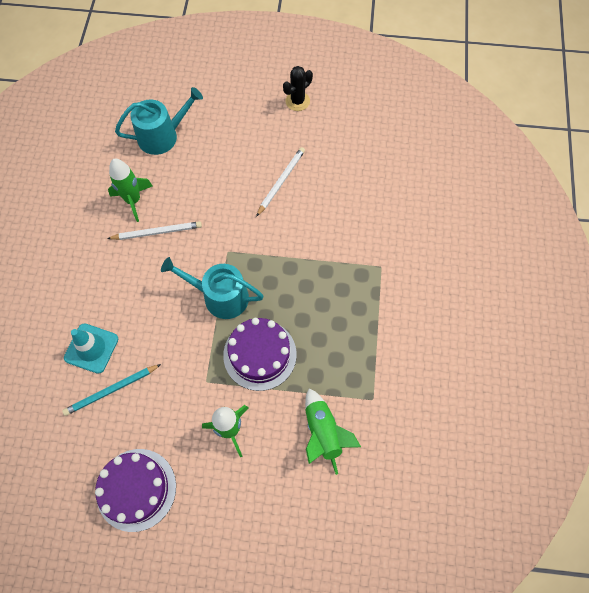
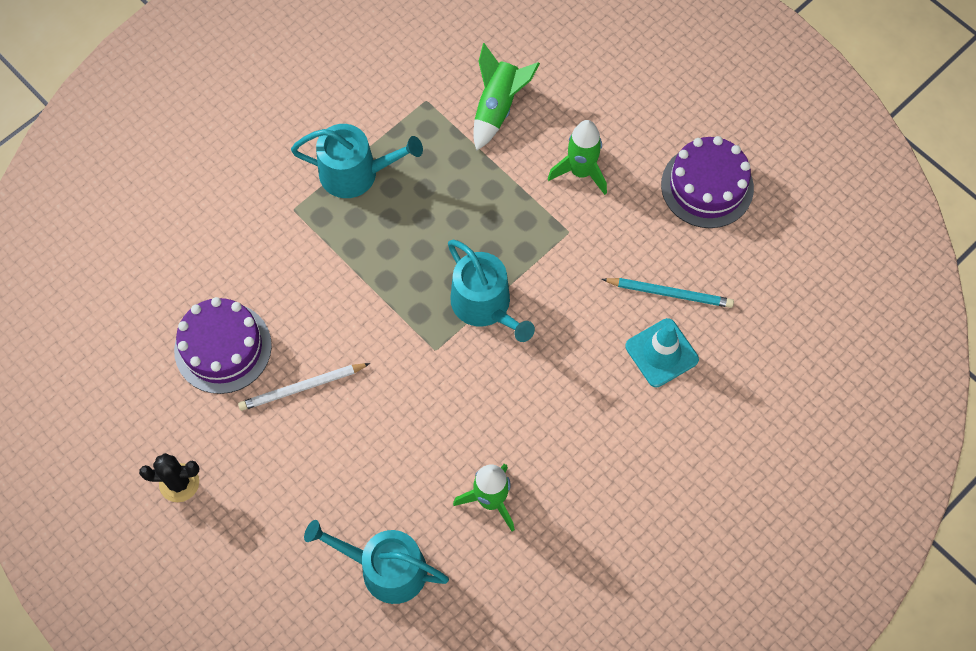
camera: 140 degrees left, 0 degrees up
(157, 232) = (494, 435): white pencil -> none
(260, 354) = (495, 217): purple cake -> purple cake (223, 348)
(367, 316) = (356, 173): none -> turquoise watering can

